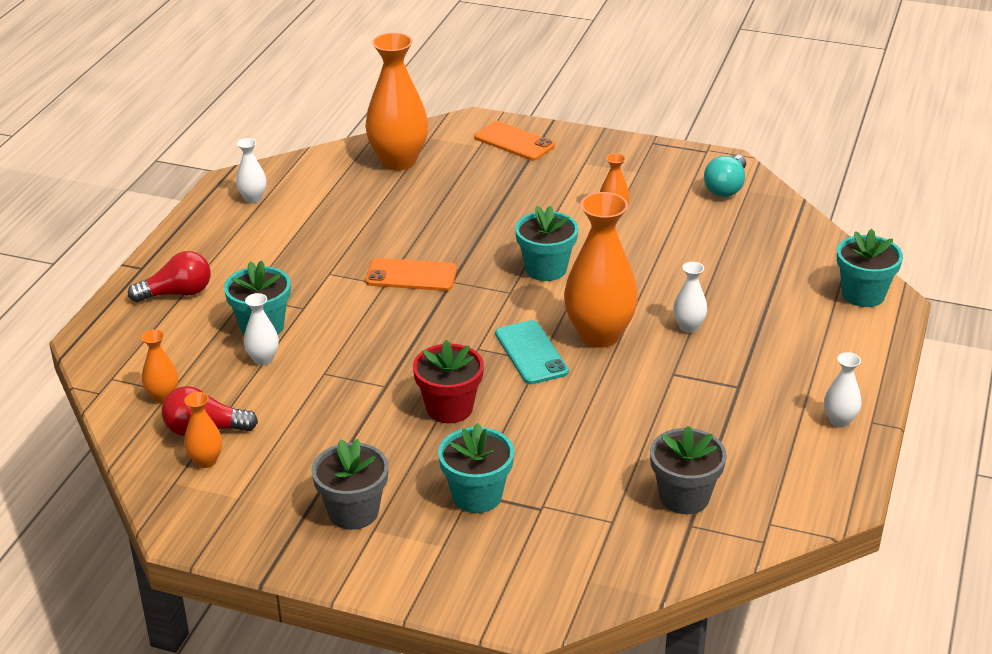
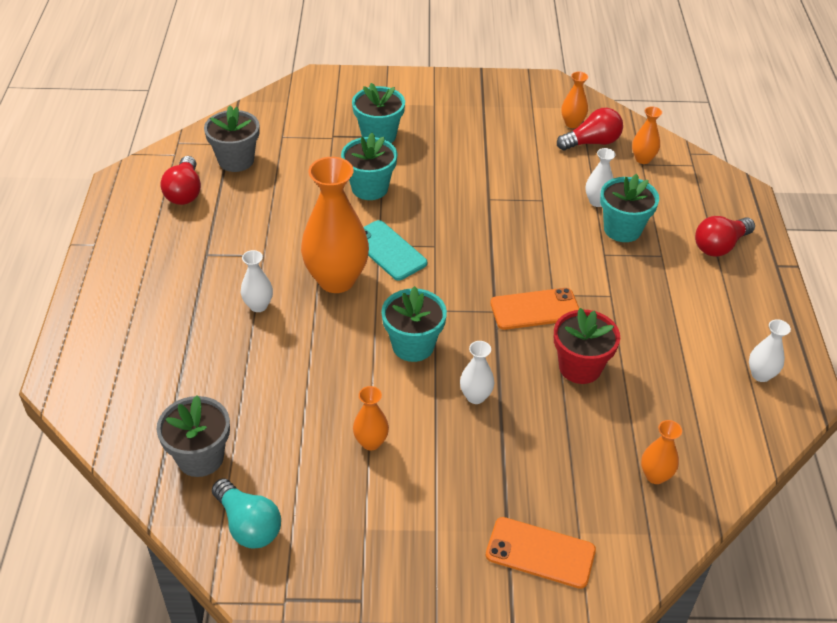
camera: 160 degrees right, 10 degrees up
(353, 512) = (453, 112): grey flower pot -> grey flower pot (200, 457)
(398, 161) = (655, 475): orange vase -> orange vase, size x0.47
(449, 408) = (429, 191): red flower pot -> red flower pot (580, 367)
(726, 187) = (248, 525): turquoise light bulb -> turquoise light bulb turned 135 degrees clockwise
(758, 465) = (185, 192): none -> red light bulb
(839, 421) = (121, 240): white vase -> white vase (475, 396)
(863, 294) = (88, 382): turquoise flower pot -> turquoise flower pot (369, 188)

